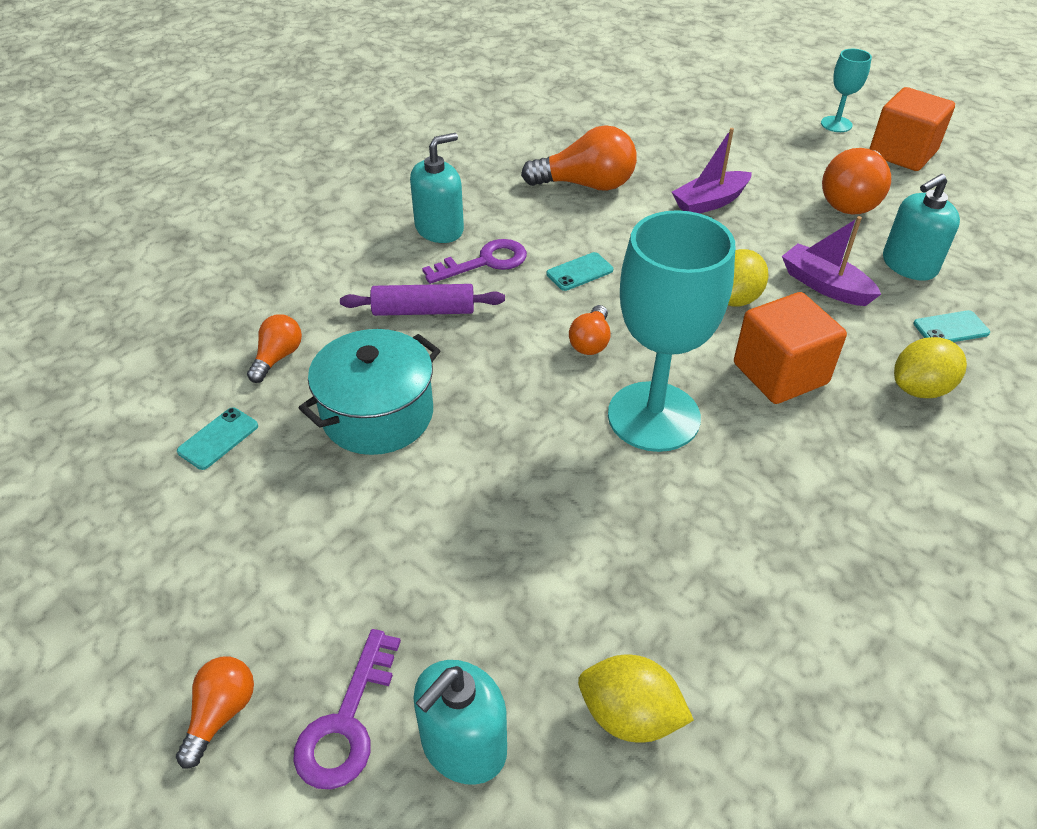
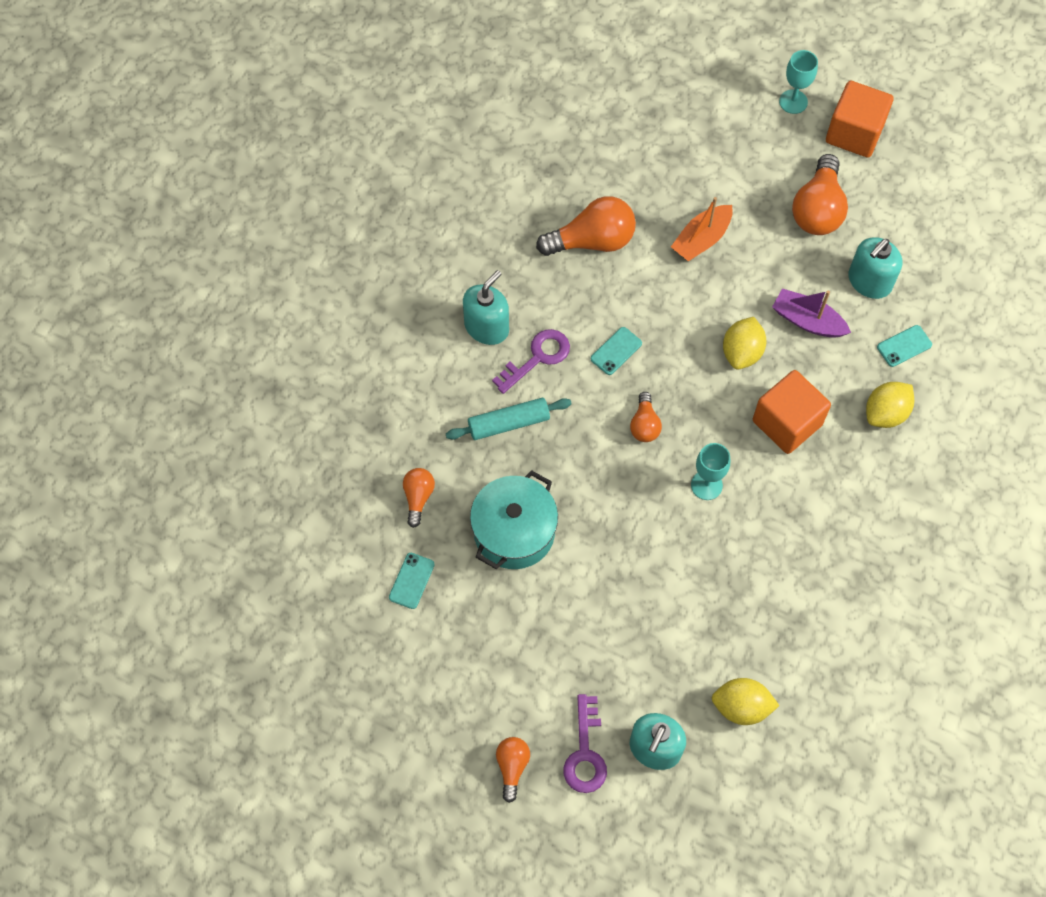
camera: 15 degrees left, 20 degrees up
(424, 311) = (508, 423): purple rolling pin -> turquoise rolling pin
(653, 416) = (706, 485): turquoise goblet -> turquoise goblet, size x0.48
(710, 202) = (701, 239): purple boat -> orange boat

